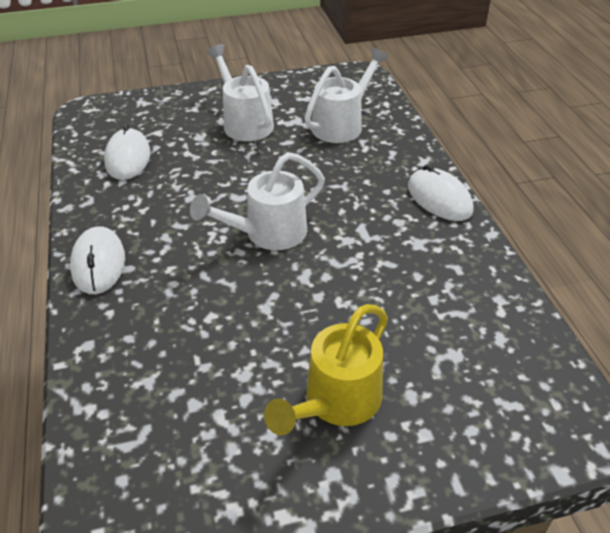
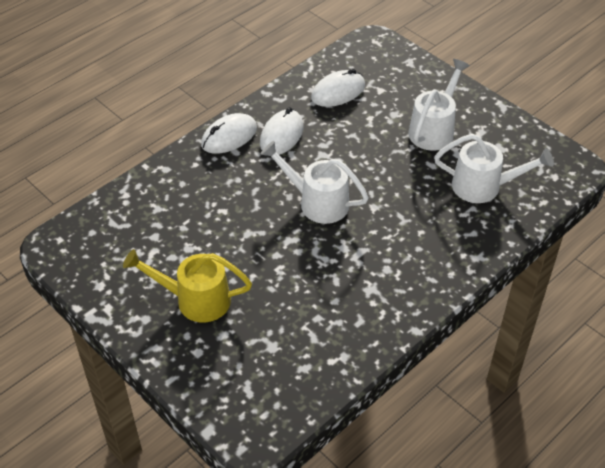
camera: 60 degrees right, 5 degrees up
(439, 199) = (434, 284): white mouse -> white mouse (281, 135)

